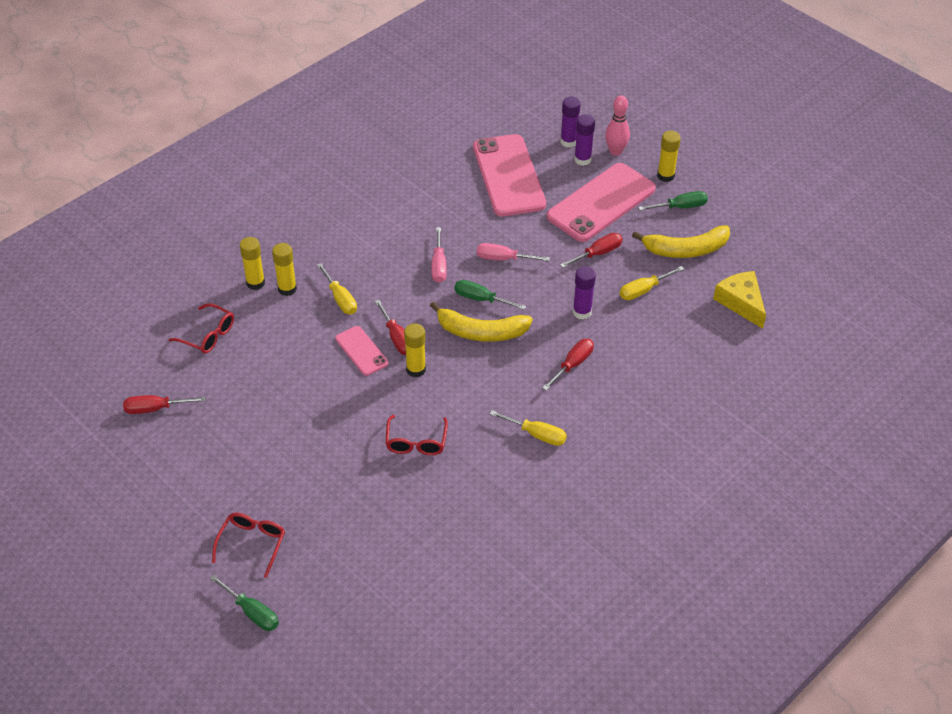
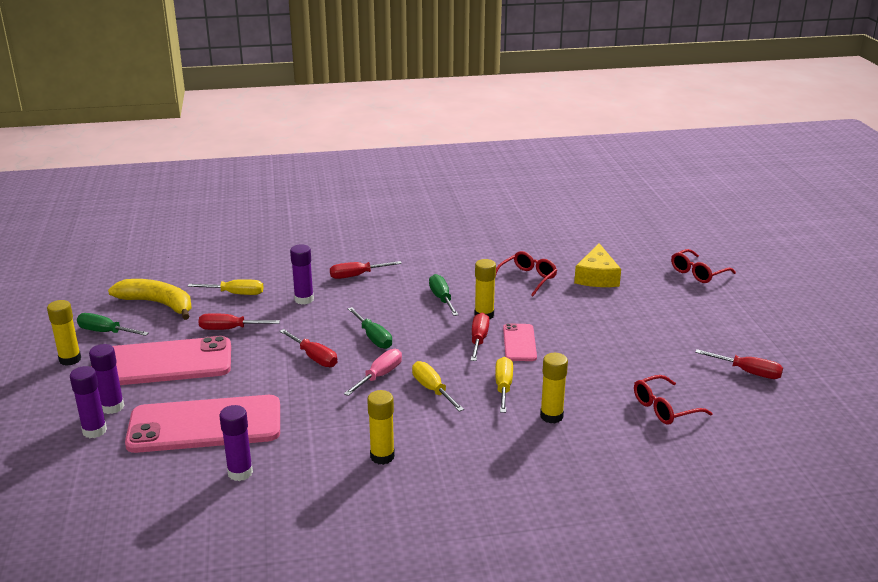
camera: 145 degrees left, 20 degrees down
(208, 335) = (664, 408): red glasses -> red glasses turned 90 degrees counterclockwise
(252, 612) = (716, 247): green screwdriver -> green screwdriver (442, 299)
(255, 283) = (582, 435): yellow glue stick -> yellow glue stick (382, 456)
(448, 159) = (240, 473): none -> purple glue stick
(481, 332) = (401, 317): yellow banana -> none
(503, 259) = (314, 357): pink screwdriver -> red screwdriver
(508, 176) = (205, 425): pink phone -> pink phone turned 60 degrees clockwise
(536, 435) = (433, 254): yellow screwdriver -> yellow screwdriver (432, 390)
(615, 151) = (70, 400): pink bowling pin -> none
(741, 302) = (181, 262): yellow cheese -> yellow cheese (596, 277)

